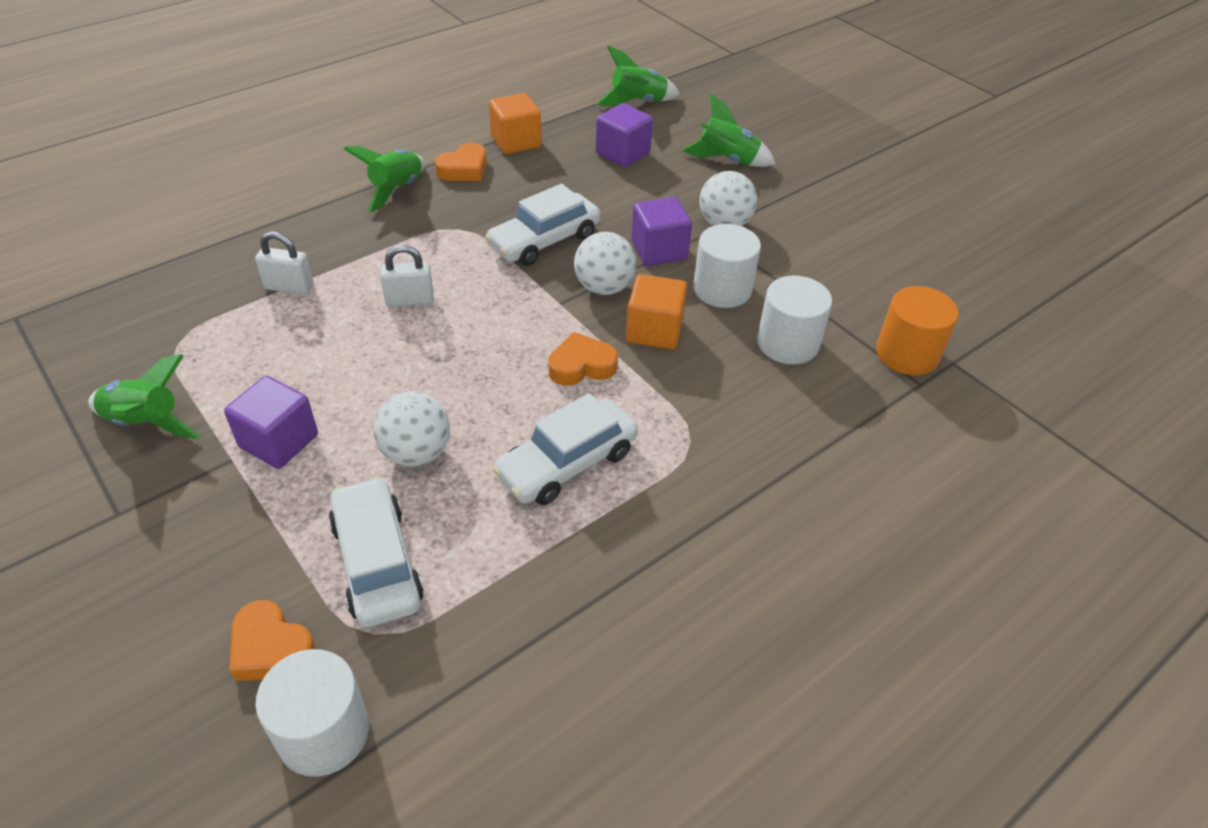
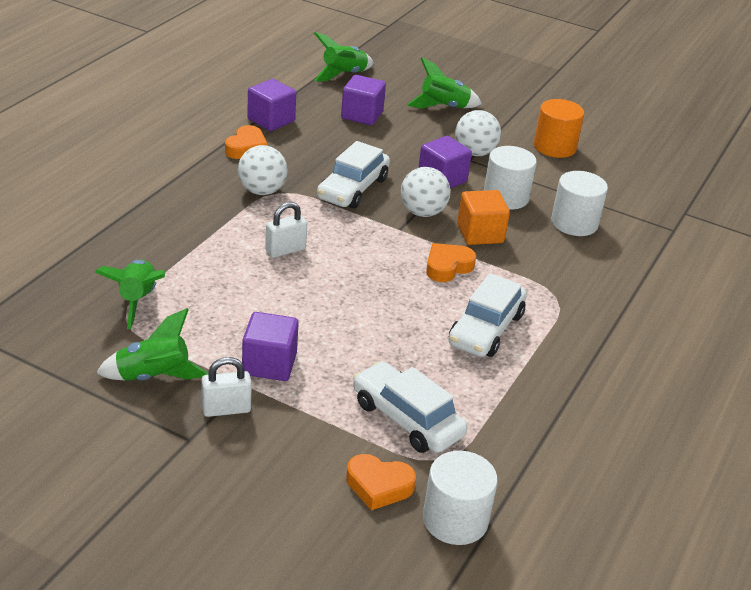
camera: 25 degrees left, 10 degrees down
(289, 287) = (180, 260): white padlock -> white padlock (226, 409)
(397, 190) = (205, 173): green rocket -> green rocket (137, 300)
(416, 453) = (377, 347): white ball -> white ball (262, 191)
(516, 142) = (271, 120): orange cube -> purple cube
(907, 354) = (653, 213): orange cylinder -> orange cylinder (554, 147)

